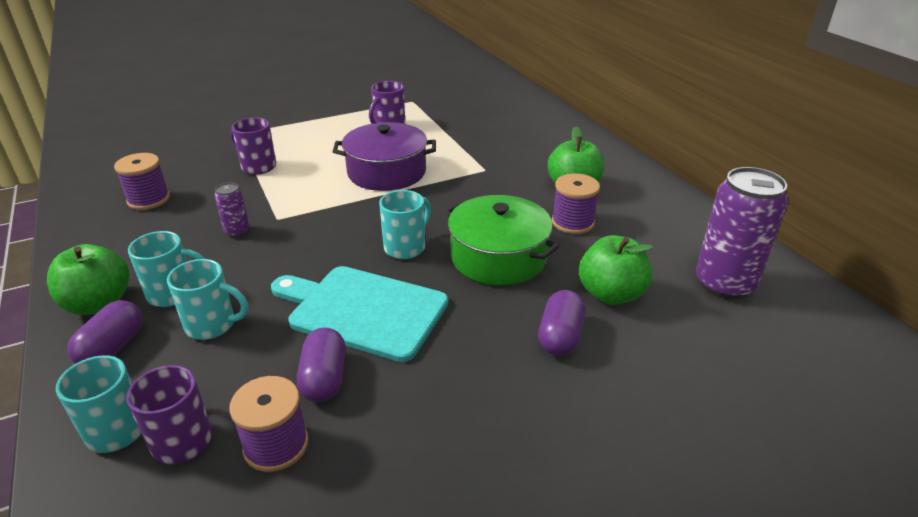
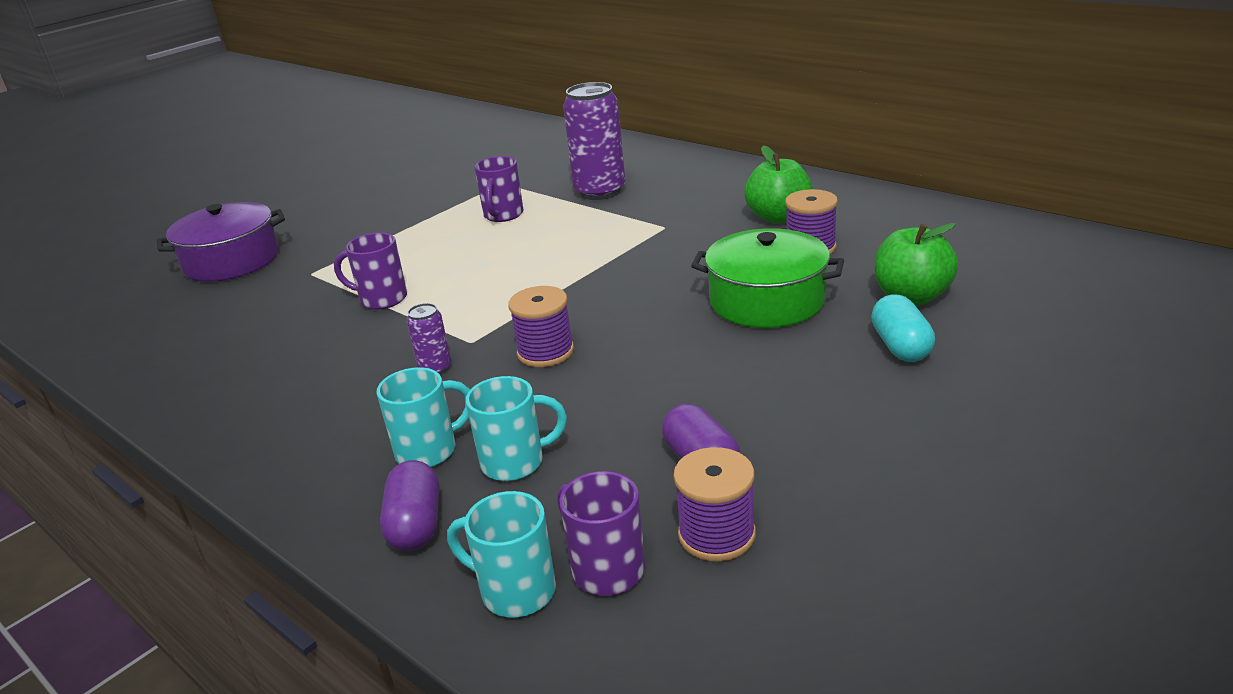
camera: 20 degrees left, 5 degrees down
(99, 304) = (341, 492): green apple -> none
(149, 199) = (273, 373): purple spool -> purple spool (545, 352)
(363, 310) = (675, 392): turquoise cutting board -> none
(386, 172) = (553, 260): purple pot -> purple pot (232, 261)
(406, 247) = (657, 322): turquoise mug -> none
(560, 336) = (901, 346): purple capsule -> turquoise capsule
(724, 284) = (1006, 256): purple can -> purple can (600, 191)

